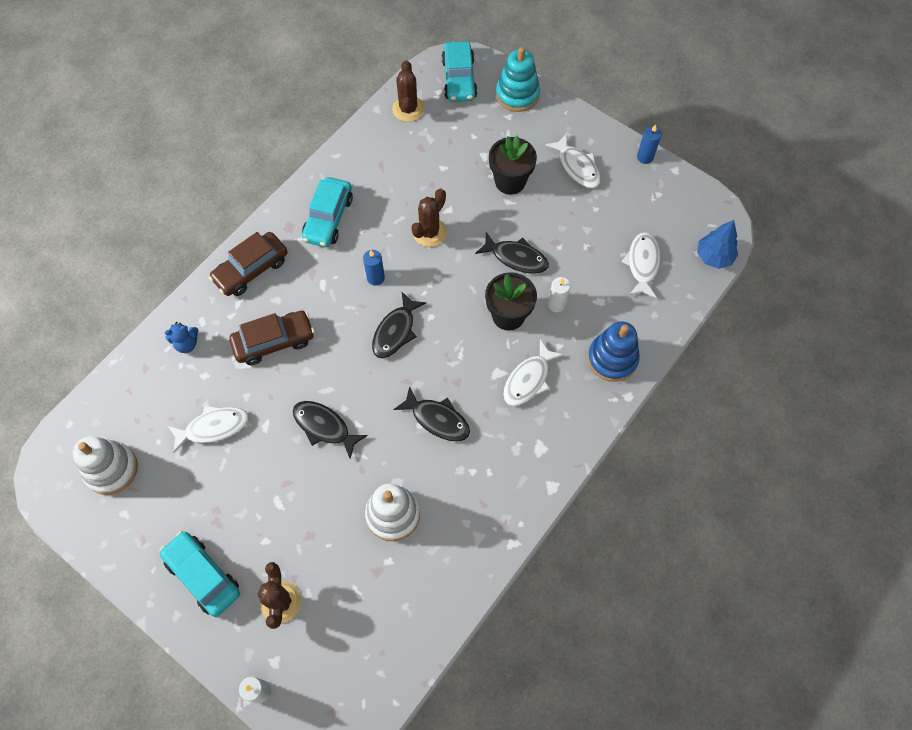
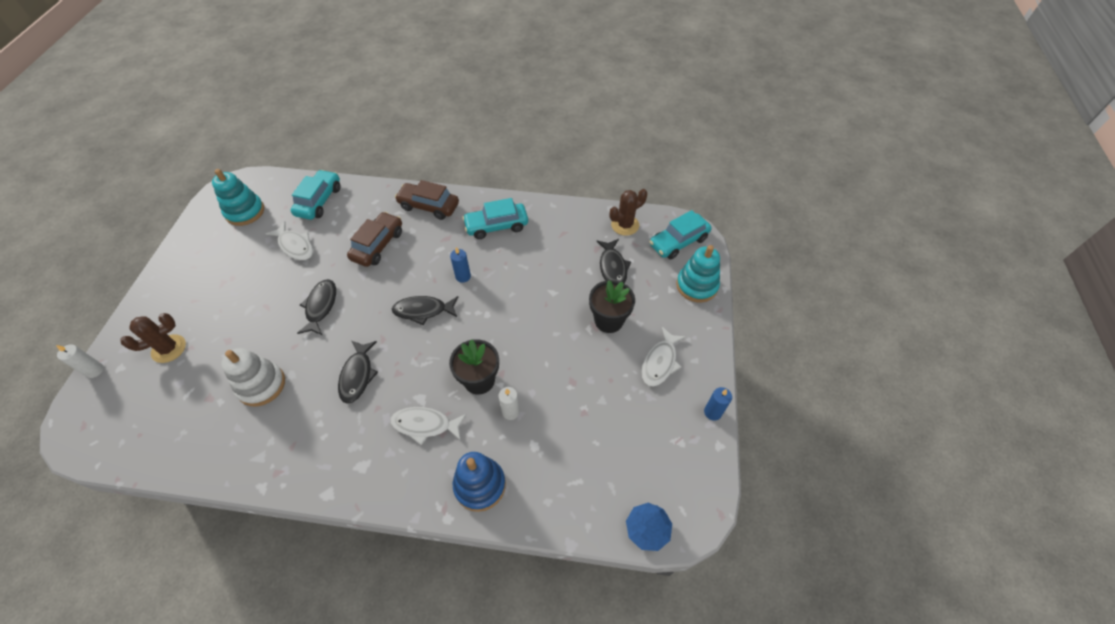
camera: 60 degrees right, 10 degrees down
(111, 469) = (245, 212): white stacking toy -> turquoise stacking toy
(187, 344) = (353, 202): blue teddy bear -> none
(203, 576) = (179, 295): turquoise car -> turquoise car (319, 201)
(274, 341) = (378, 245): brown car -> brown car turned 105 degrees counterclockwise
(429, 232) = (524, 290): brown cactus -> none
(516, 258) = (538, 359): black fish -> black fish (612, 267)
(642, 264) = (596, 464): white fish -> none

